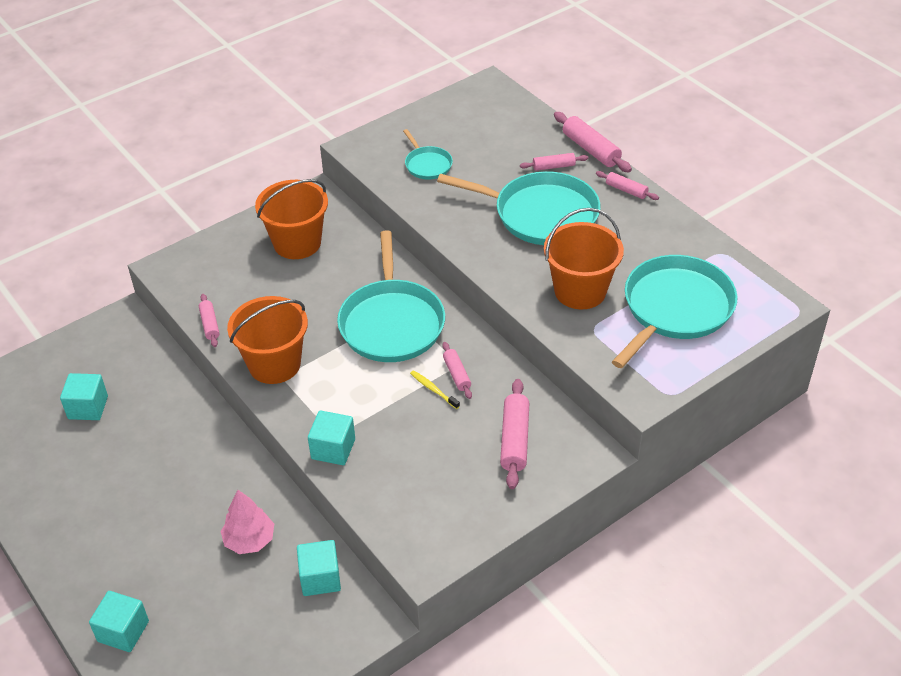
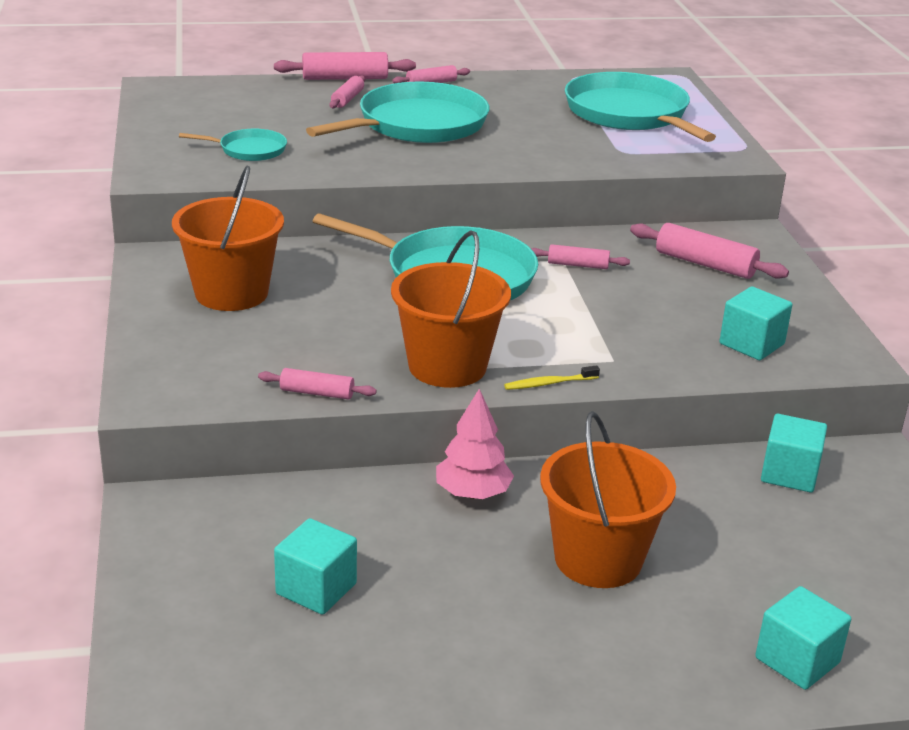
camera: 65 degrees left, 15 degrees down
(249, 540) = (694, 509): pink tree -> pink tree (472, 493)
(333, 449) = (635, 367): turquoise cube -> turquoise cube (751, 344)
(433, 390) = (590, 283): yellow toothbrush -> yellow toothbrush (549, 383)
(580, 291) = (559, 141): orange bucket -> orange bucket (598, 559)

